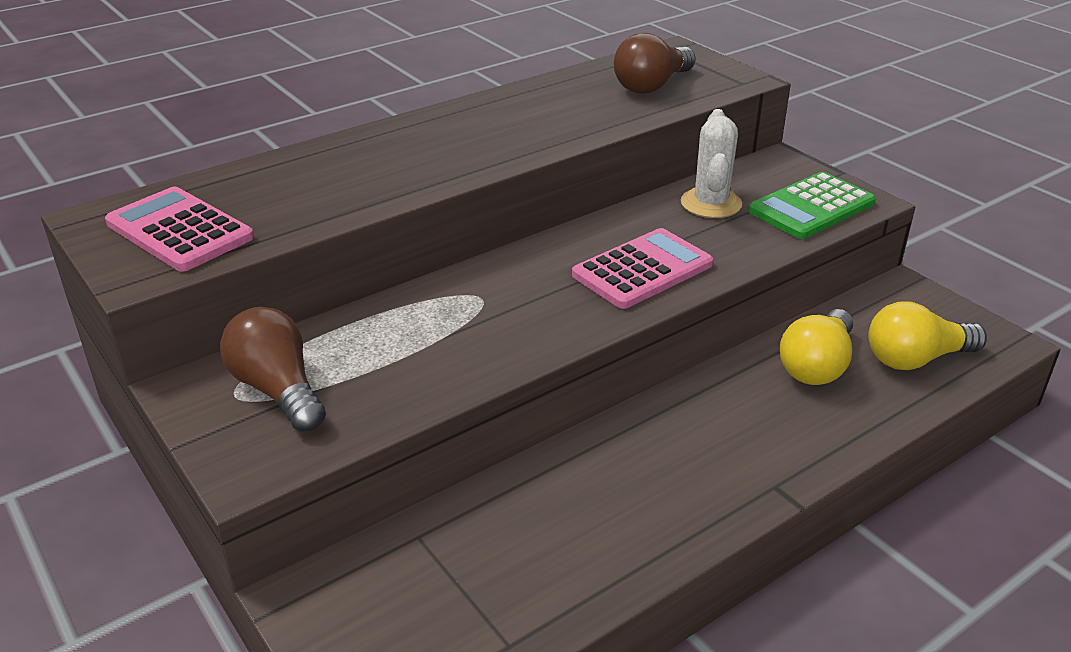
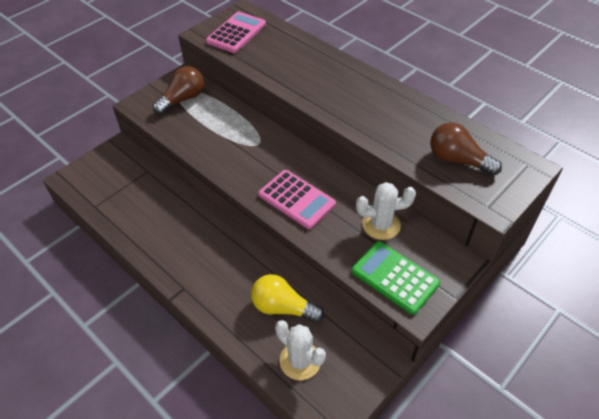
camera: 80 degrees right, 15 degrees up
(916, 359) = (300, 361): yellow light bulb -> white cactus

